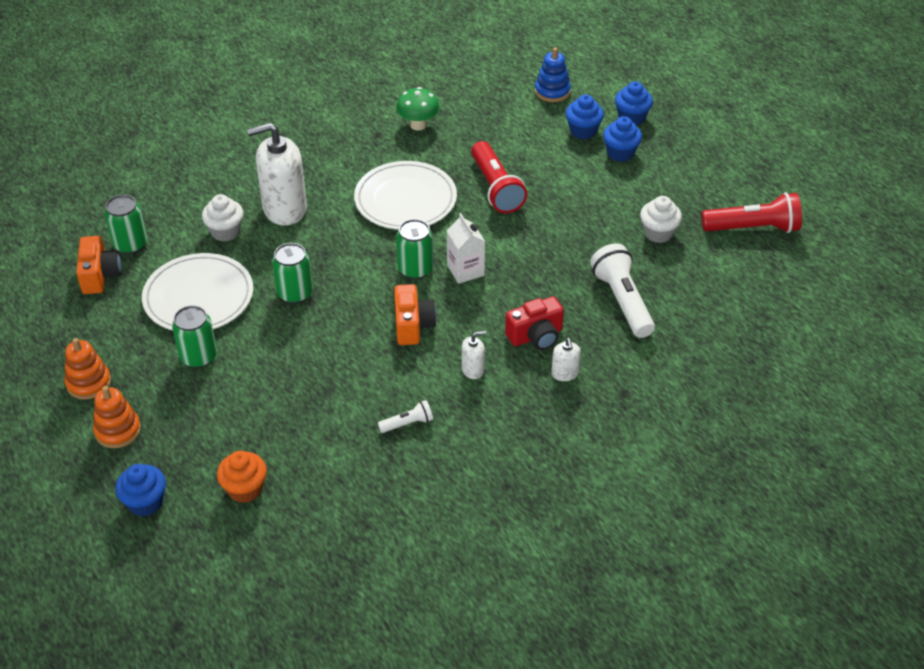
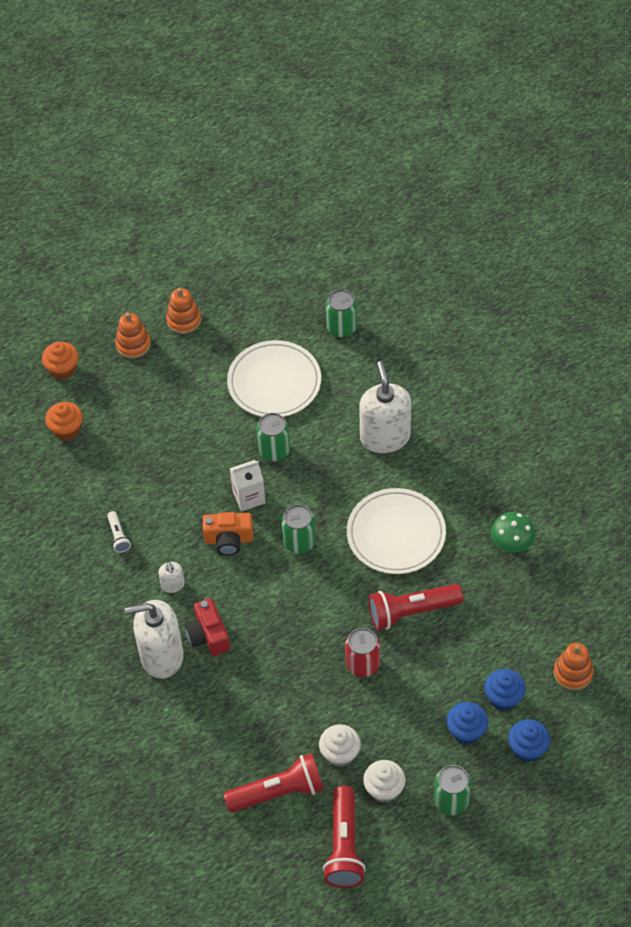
camera: 95 degrees right, 10 degrees up
(100, 275) = (304, 311): orange camera -> none
(145, 502) = (63, 369): blue cupcake -> orange cupcake
(198, 357) = (205, 388): green can -> green can (451, 800)
(225, 232) = (355, 394): white cupcake -> white cupcake (384, 789)
(465, 270) = (295, 582): white carton -> white carton (249, 497)
(552, 91) = (573, 673): blue stacking toy -> orange stacking toy
(558, 220) = (362, 664): none -> red can
(565, 374) = (161, 656): white soap dispenser -> white soap dispenser, size x2.24
(622, 301) = (247, 711): white flashlight -> none
(707, 275) = (278, 792): none -> red flashlight

